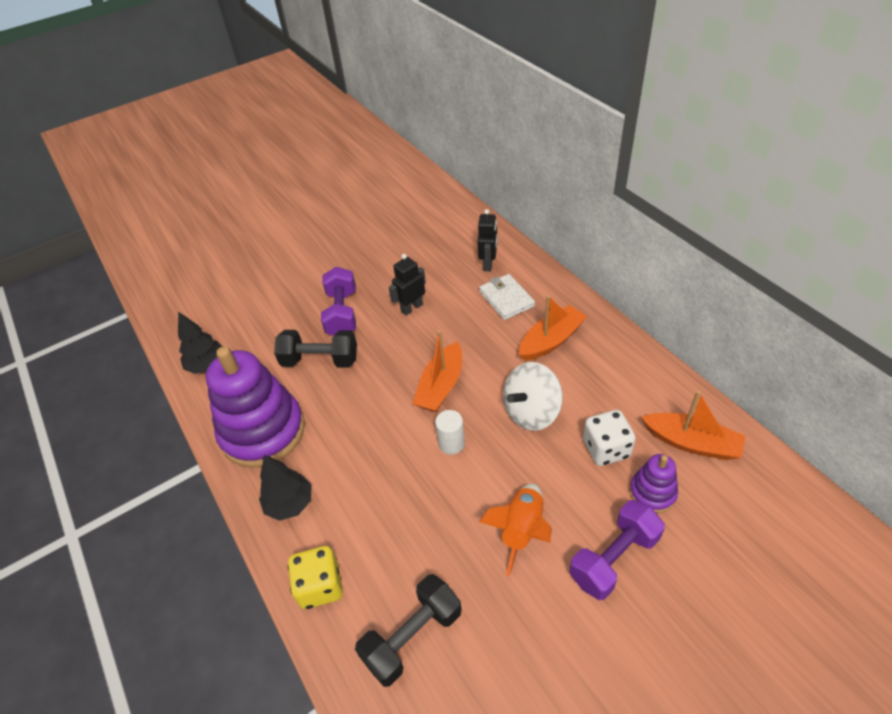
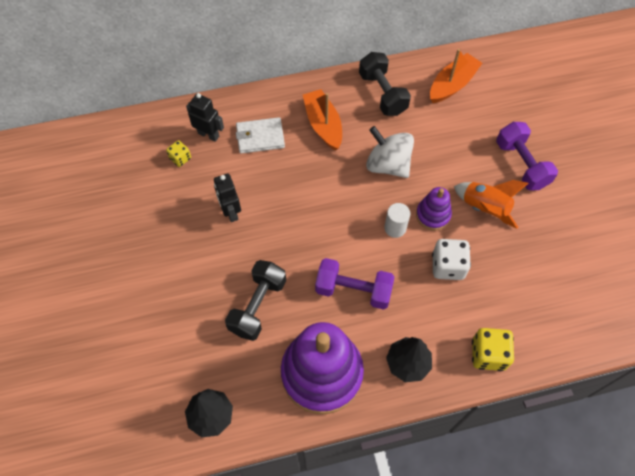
camera: 75 degrees left, 15 degrees up
(342, 313) = (205, 272): purple dumbbell -> purple dumbbell (353, 290)
(412, 637) = (542, 301): black dumbbell -> black dumbbell (382, 93)
(441, 386) = (334, 217): orange boat -> none
(452, 256) = (180, 158): none -> yellow dice
(531, 412) = (388, 165): white spinning top -> white spinning top turned 150 degrees clockwise
(606, 449) = (438, 133): white dice -> white dice (448, 266)
(652, 492) = (482, 123): purple stacking toy -> purple stacking toy (433, 215)

